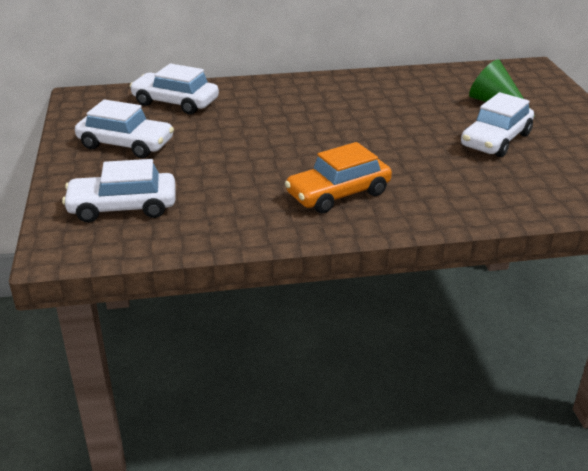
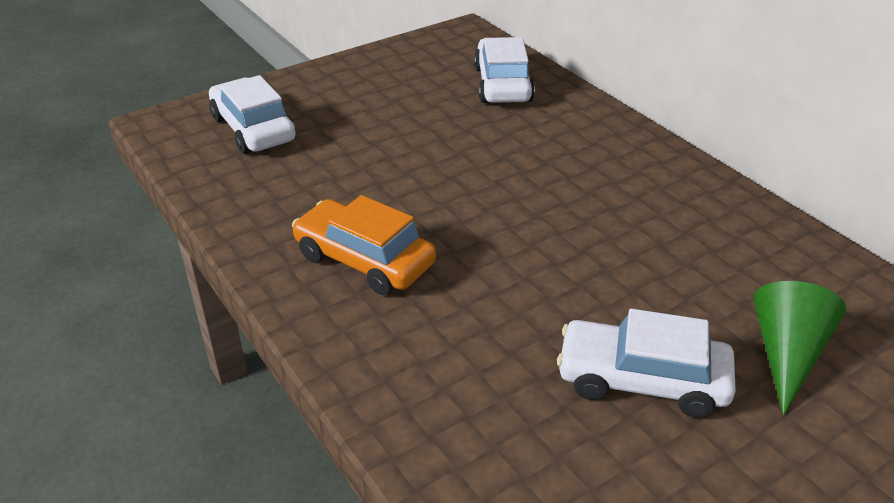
camera: 65 degrees right, 5 degrees up
(126, 144) = (381, 89): white car -> none

